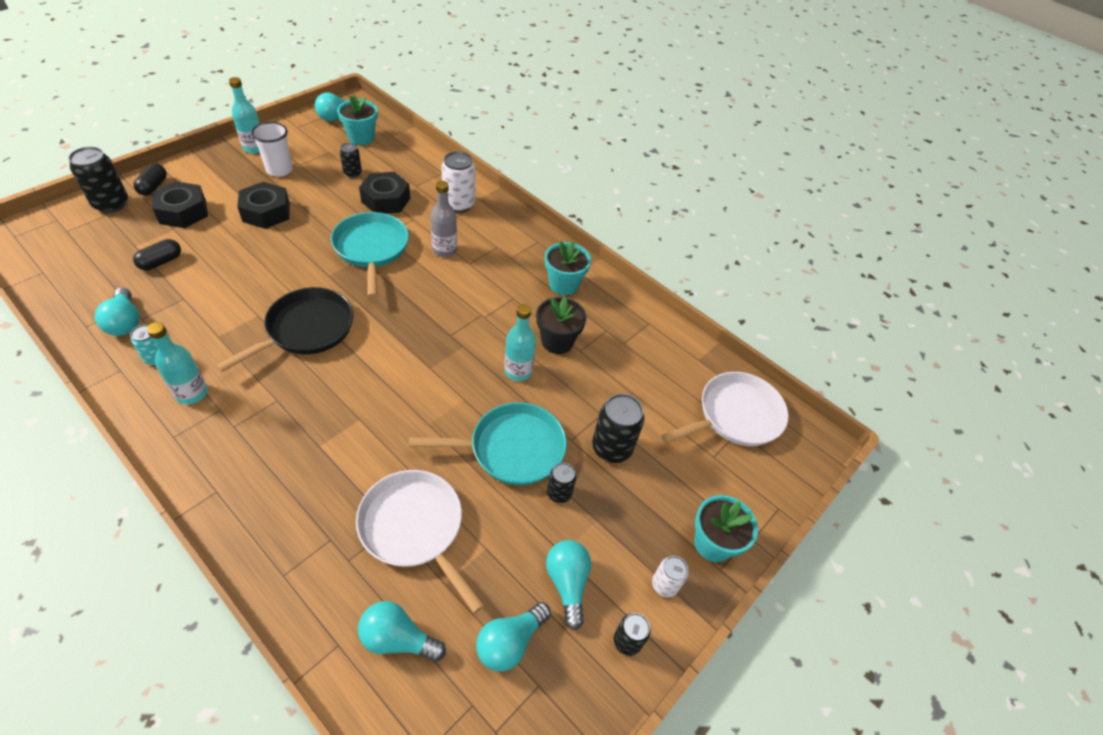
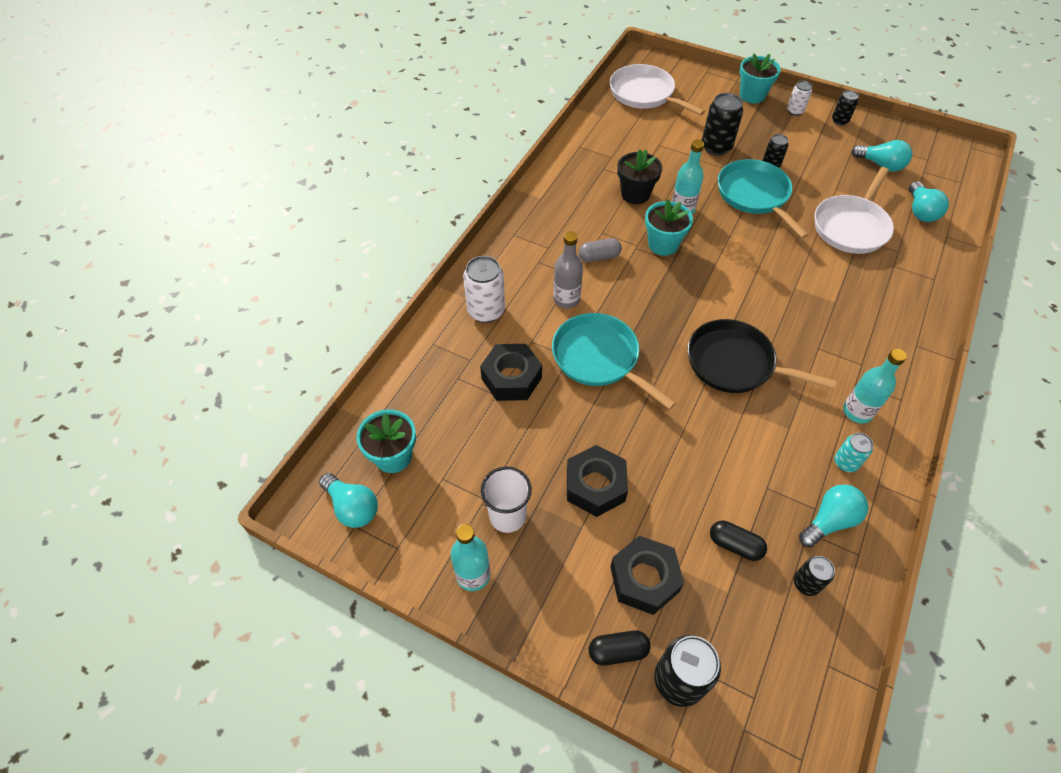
camera: 100 degrees left, 5 degrees up
(352, 173) = (476, 432): black can -> black can (806, 583)
(371, 249) = (599, 358): turquoise pan -> turquoise pan turned 75 degrees clockwise
(482, 285) = (599, 257): none -> grey capsule
(563, 284) = (564, 204): turquoise flower pot -> turquoise flower pot (663, 244)
(567, 583) = (827, 149): turquoise light bulb -> none

